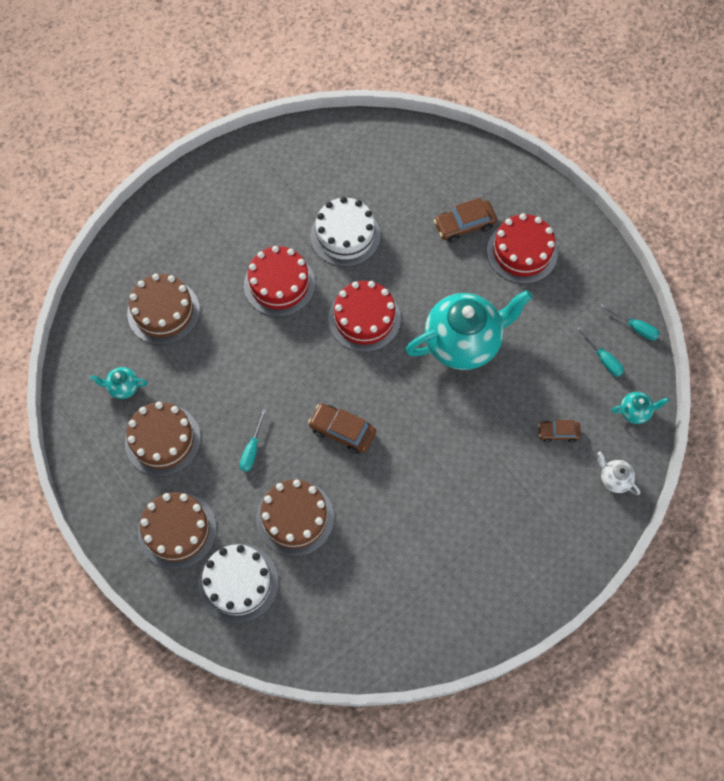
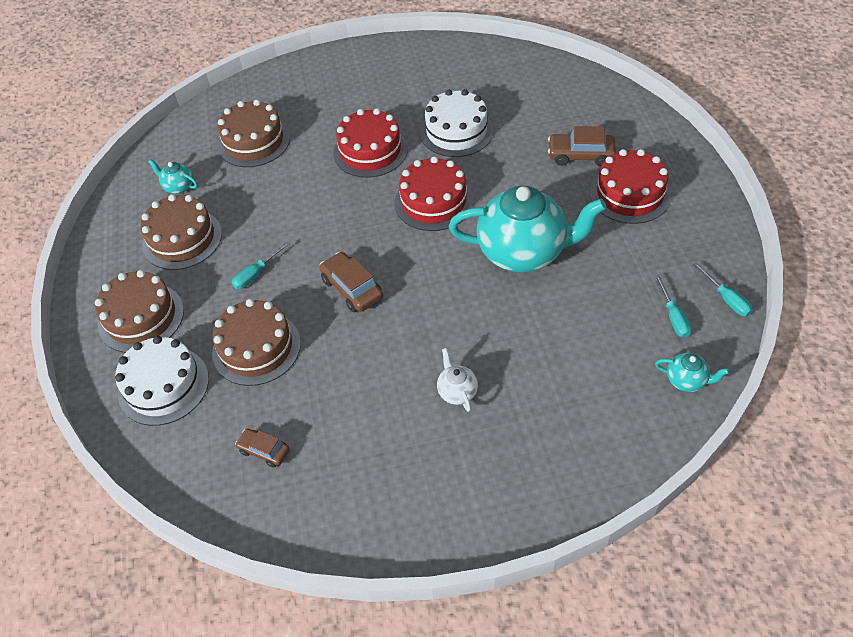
camera: 30 degrees right, 15 degrees down
(558, 433) = (583, 370): brown car -> brown car (264, 451)
(614, 479) = (627, 440): white teapot -> white teapot (457, 392)

